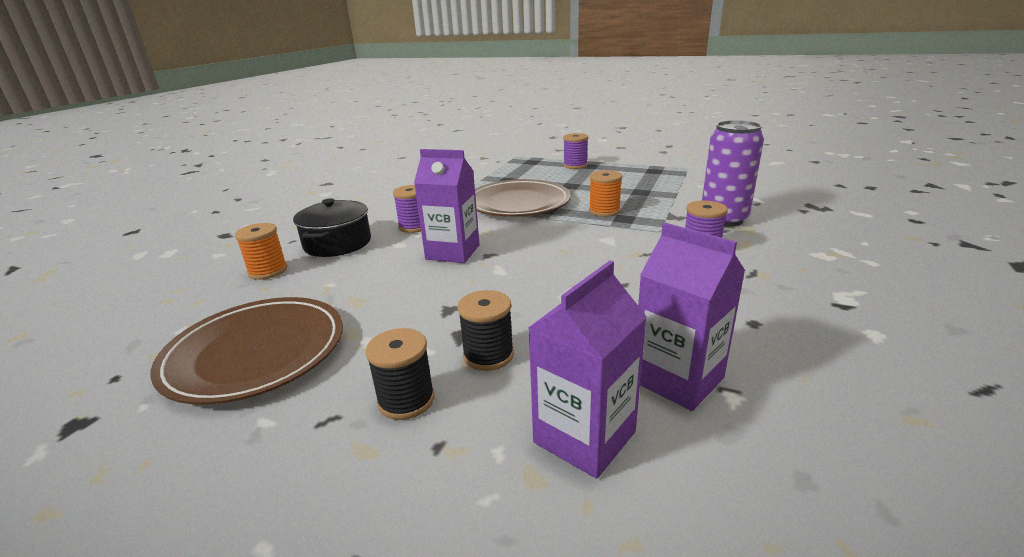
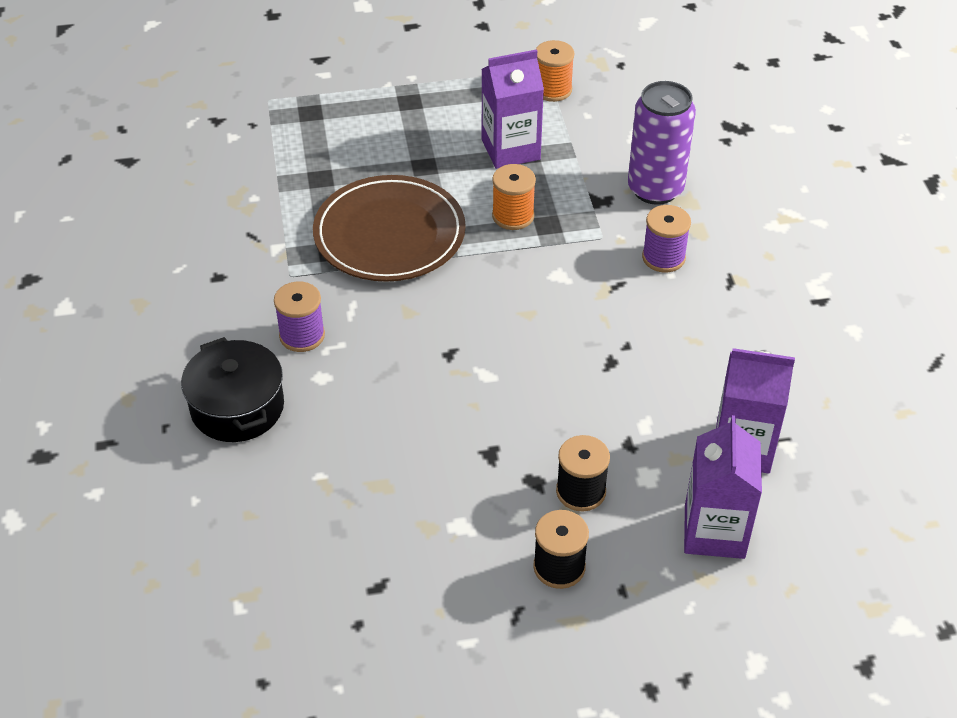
camera: 35 degrees left, 20 degrees up
(255, 353) = (364, 591): brown plate -> none
(268, 271) = (212, 489): orange spool -> orange spool (552, 90)
(453, 252) = (404, 366): purple carton -> purple carton (510, 149)
(575, 165) = (386, 106): purple spool -> none

